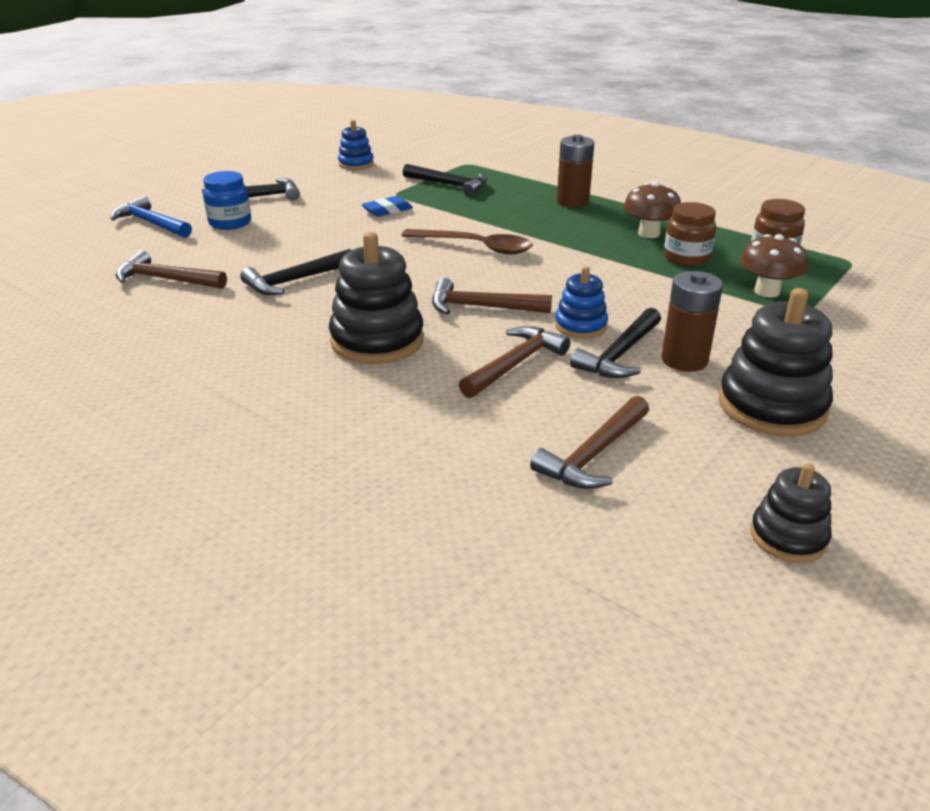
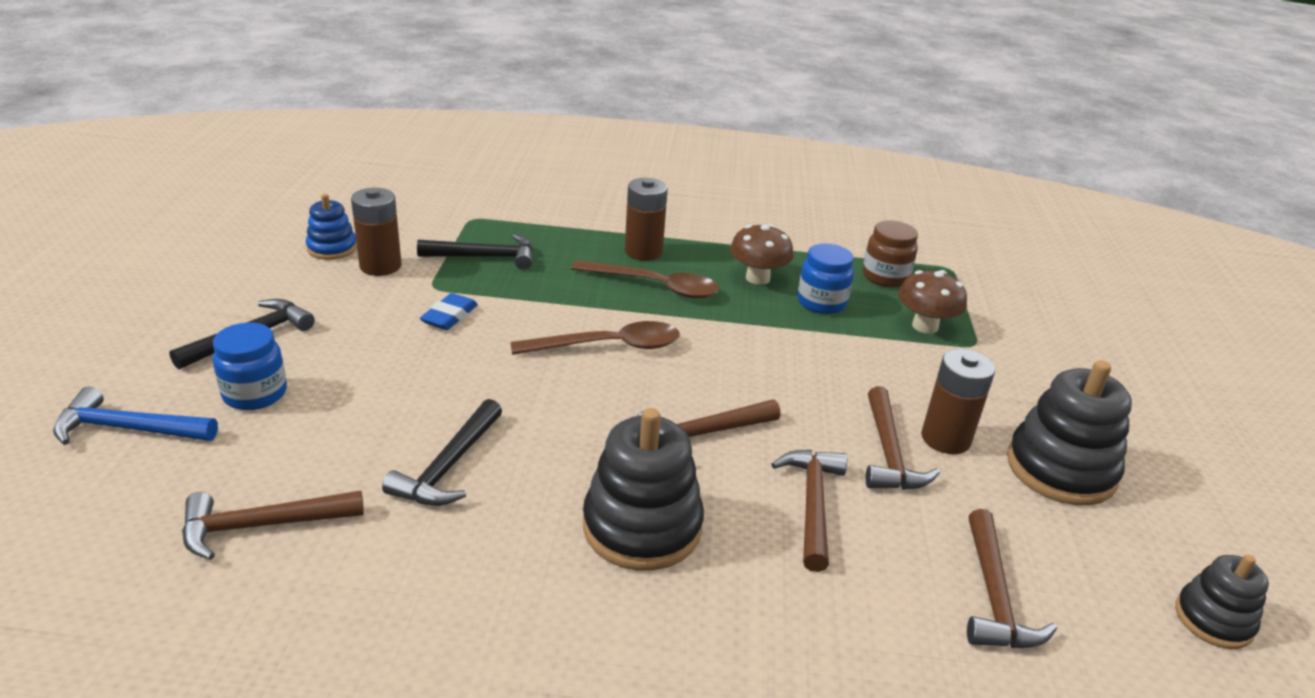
camera: 35 degrees left, 0 degrees up
(375, 178) = (380, 266): none -> brown battery
(555, 222) = (655, 286): none -> brown spoon
(580, 326) = (819, 427): blue stacking toy -> none
(620, 354) = (888, 453): black hammer -> brown hammer
(686, 258) = (821, 303): brown jar -> blue jar

